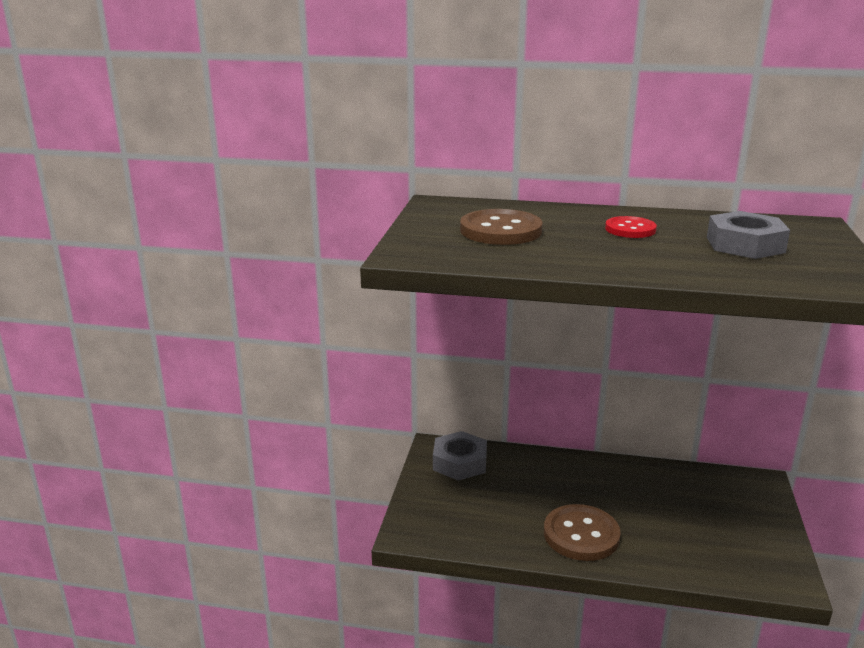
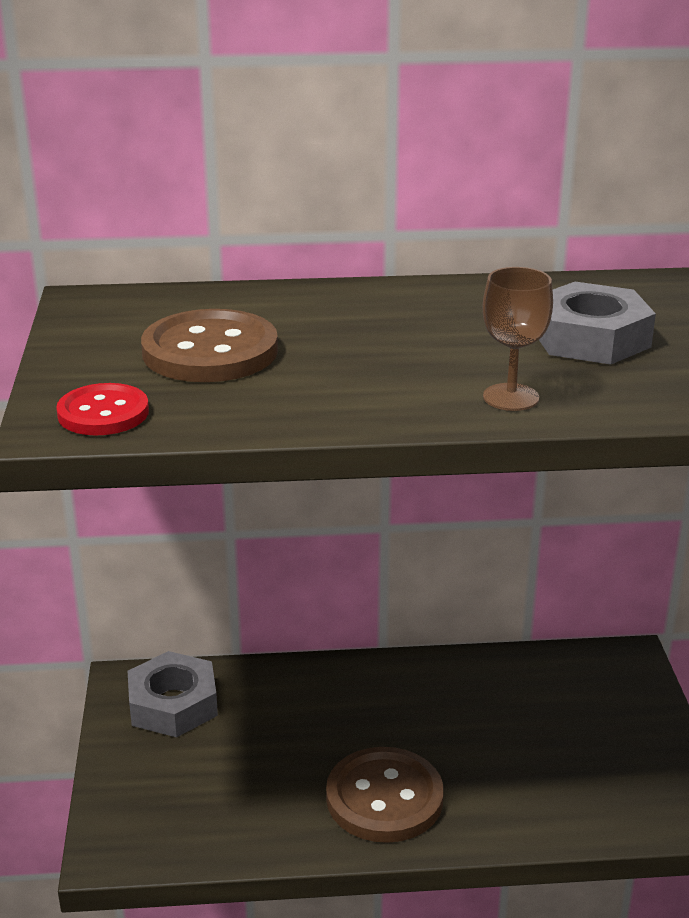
camera: 15 degrees left, 5 degrees up
(630, 229) = (414, 326): red button -> red button (103, 413)
(683, 268) = (511, 397): none -> brown goblet

